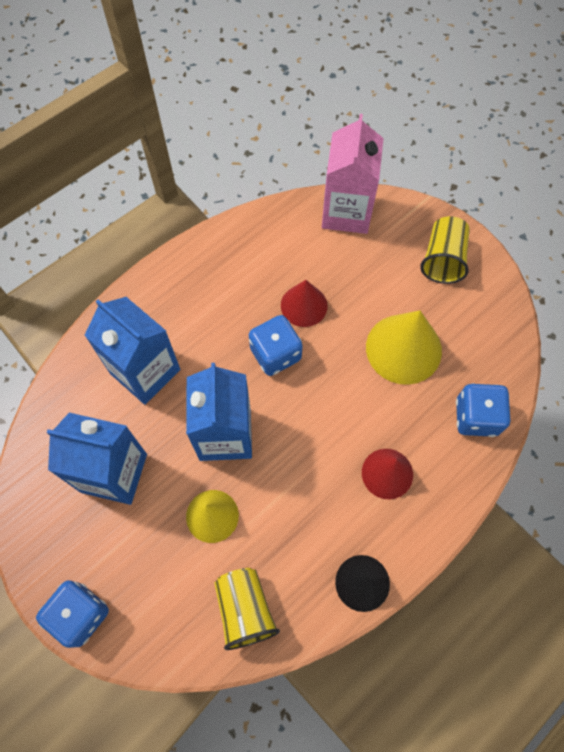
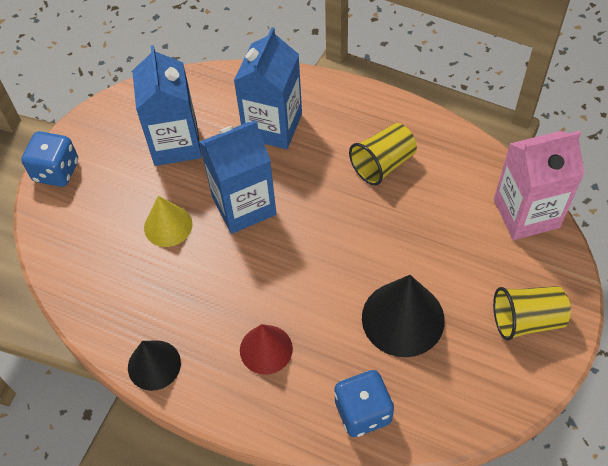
camera: 70 degrees right, 10 degrees down
(245, 609) = (98, 281): yellow cup -> yellow cup (383, 164)
(275, 354) = (339, 213): blue dice -> none
(304, 305) = (401, 216): red cone -> none
(403, 348) = (403, 318): yellow cone -> black cone

